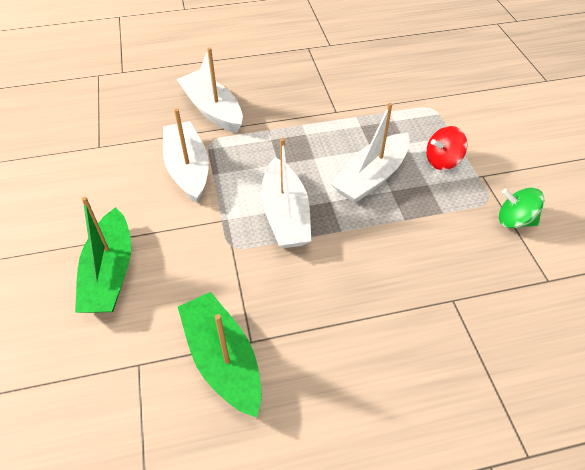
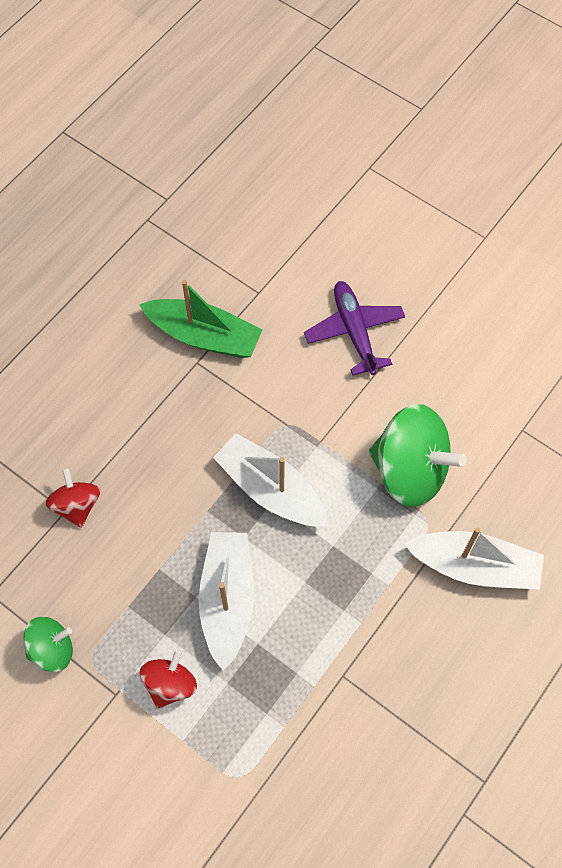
camera: 140 degrees right, 15 degrees up
(110, 273) = (354, 331): green boat -> purple plane
(188, 169) = (410, 470): white boat -> green spinning top
(440, 297) = (77, 505): none -> red spinning top

